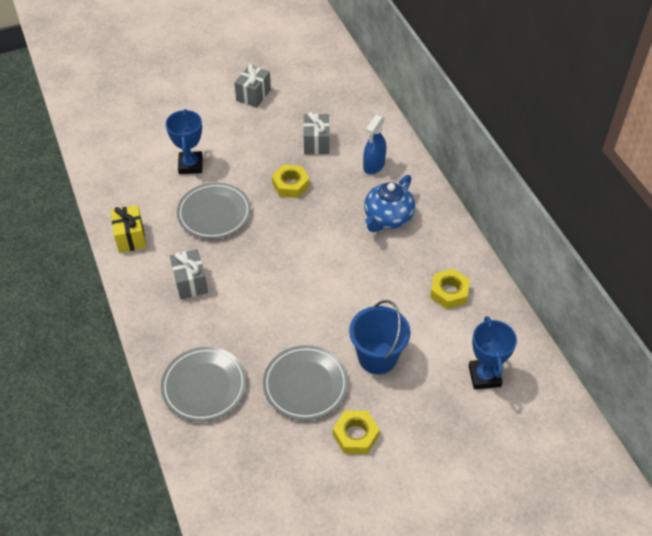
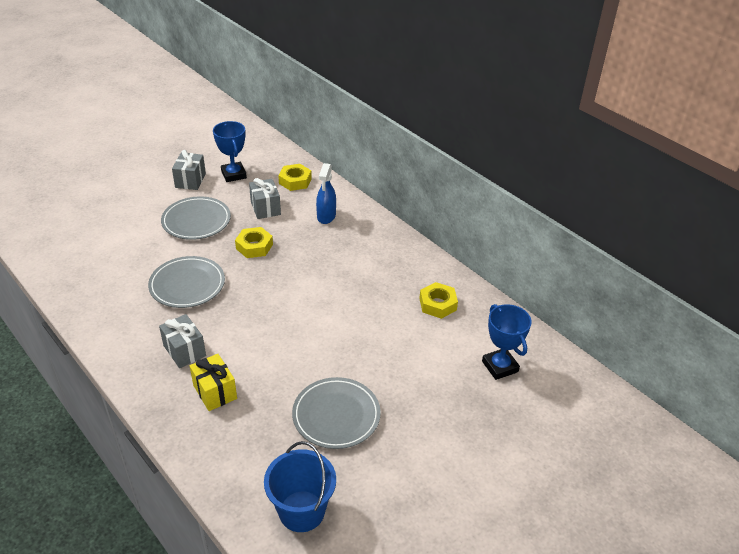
camera: 20 degrees left, 10 degrees down
(130, 237) = (106, 324): yellow gift -> yellow gift (215, 392)
(191, 165) = (148, 248): blue trophy -> blue trophy (234, 174)
(204, 386) = (233, 443): grey plate -> grey plate (196, 221)
(355, 435) = (403, 449): yellow nut -> yellow nut (295, 181)
(377, 357) = (395, 374): blue bucket -> blue bucket (302, 511)
(387, 218) = (356, 256): blue teapot -> none

